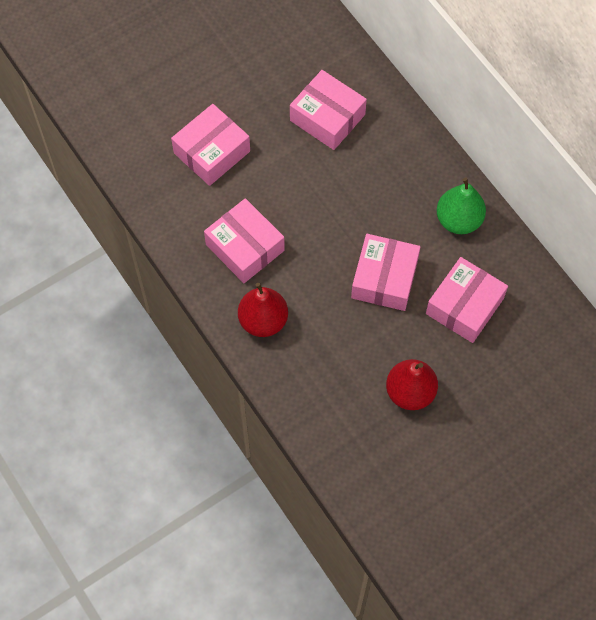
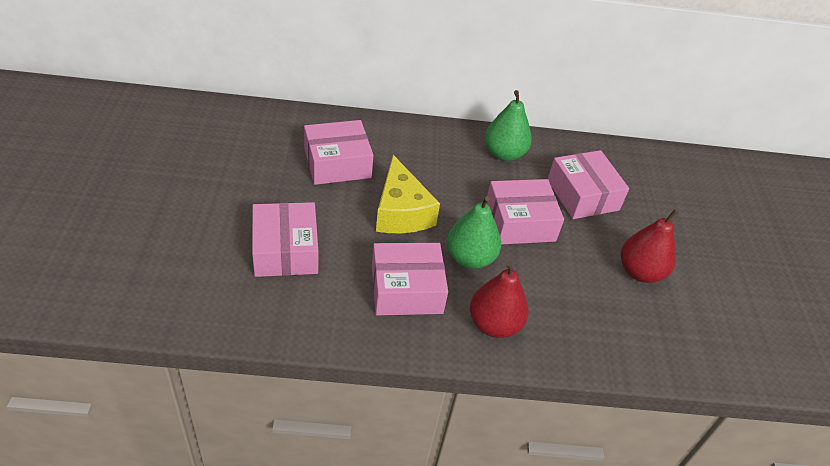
camera: 60 degrees left, 20 degrees down
(312, 268) = (470, 258): none -> green pear
(317, 194) = (401, 212): none -> yellow cheese
(384, 278) = (519, 222): pink box -> pink box turned 60 degrees counterclockwise

